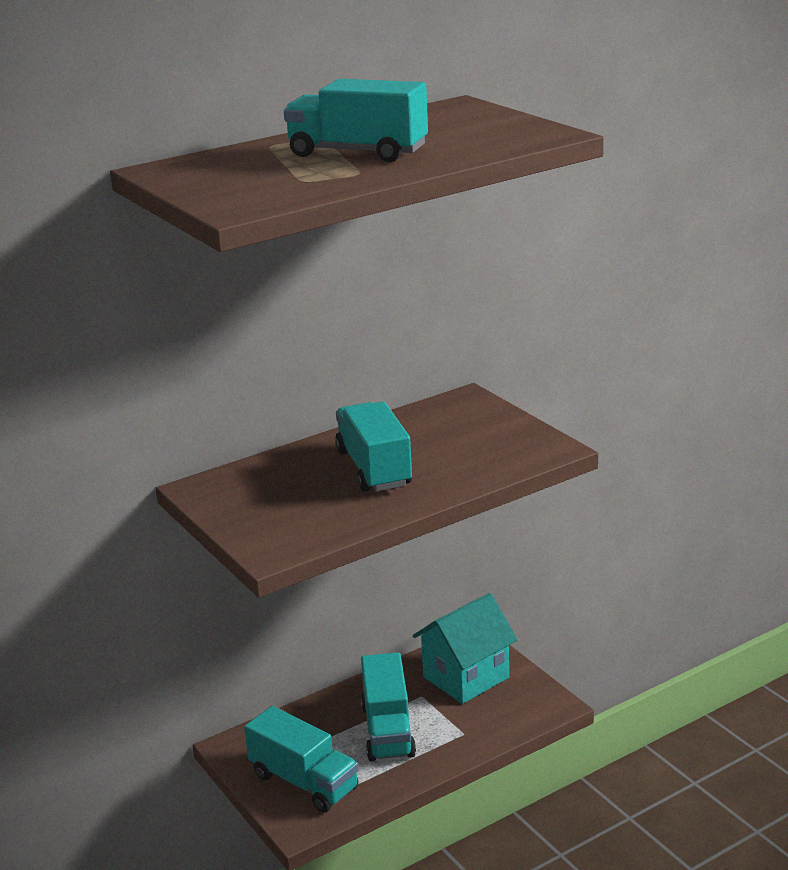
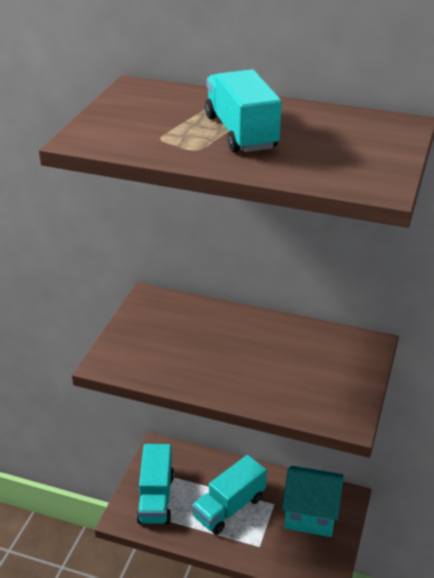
camera: 50 degrees right, 10 degrees up
(374, 468) = (237, 352): turquoise truck -> none

